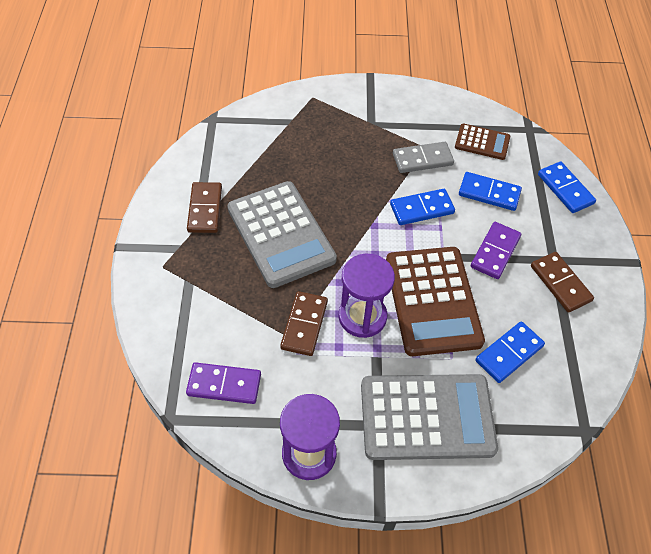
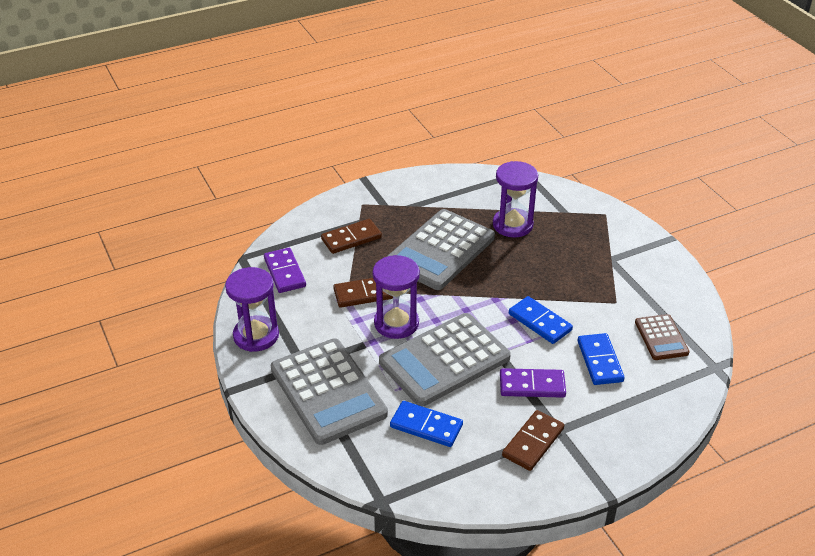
camera: 65 degrees right, 15 degrees down
(205, 209) = (431, 203): brown domino -> brown domino (351, 238)
(282, 164) = (512, 225): none -> purple hourglass
(422, 159) = (599, 304): grey domino -> none
(432, 301) = (444, 360): brown calculator -> grey calculator
(565, 189) = (658, 416): blue domino -> none

